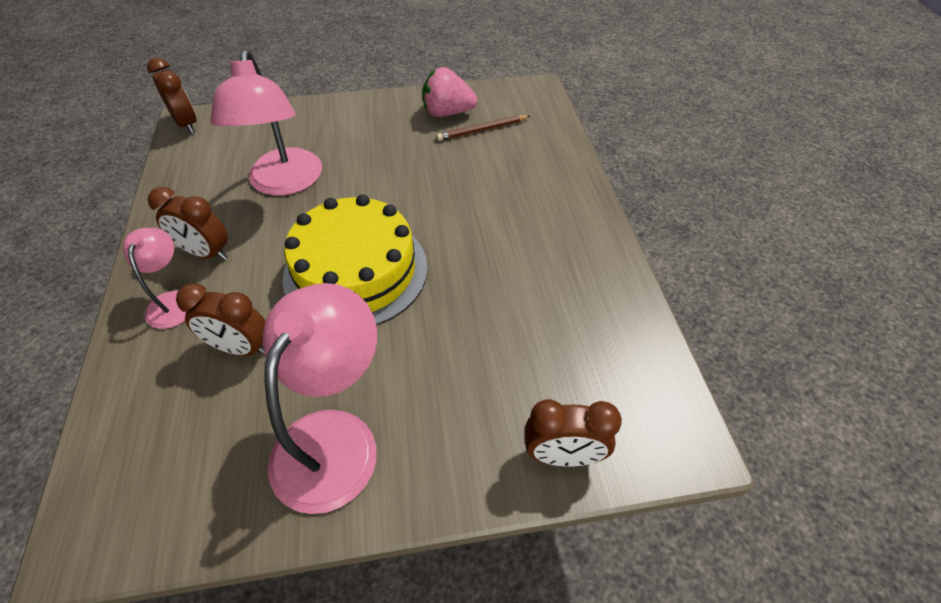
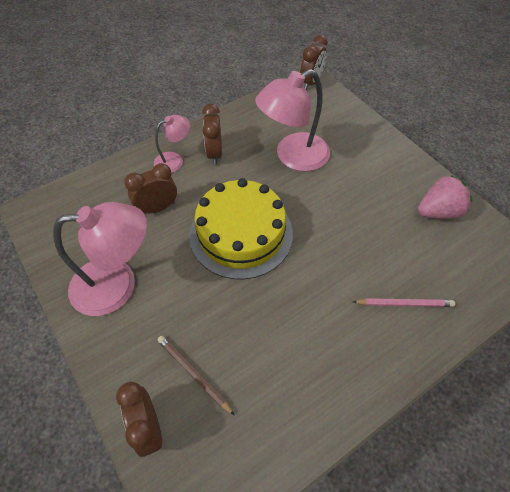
camera: 65 degrees right, 5 degrees up
(241, 348) = (157, 208): brown clock -> brown clock turned 75 degrees clockwise
(447, 113) = (438, 211): pink strawberry -> pink strawberry turned 90 degrees clockwise
(482, 130) = (437, 245): brown pencil -> brown pencil (193, 374)
(529, 178) = (404, 303): none -> pink pencil

